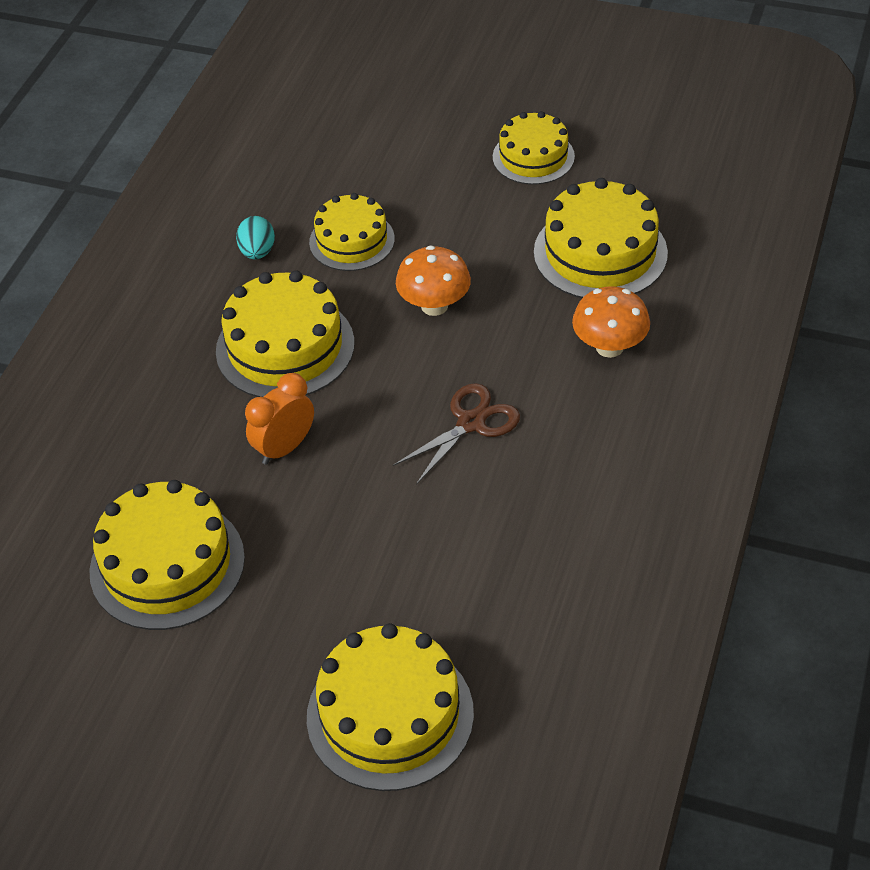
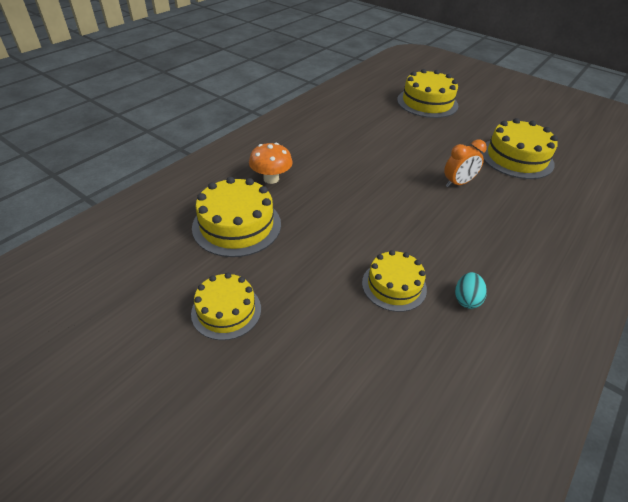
camera: 165 degrees left, 5 degrees down
(285, 347) = (452, 229): yellow cake -> none
(434, 306) = (354, 226): orange mushroom -> none
(471, 423) = (360, 168): brown scissors -> none

